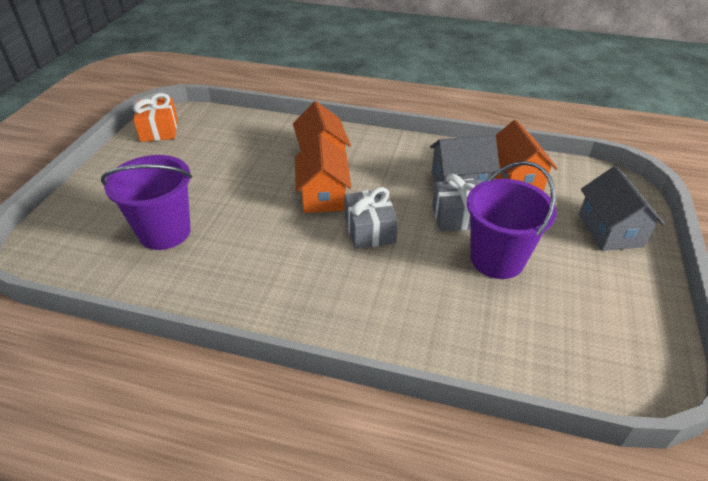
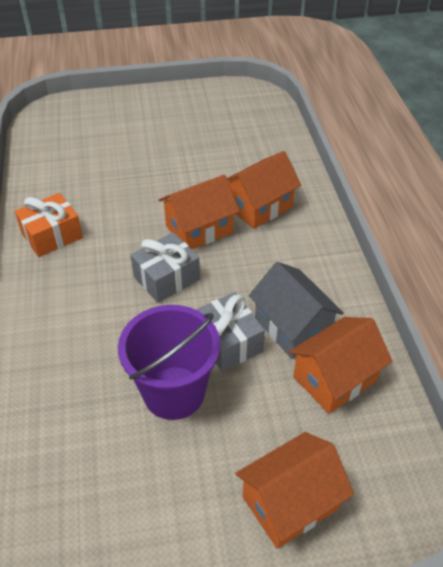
camera: 65 degrees right, 5 degrees up
(159, 130) = (227, 95): orange gift -> orange gift (52, 235)
(165, 232) = (97, 158): purple bucket -> none
(610, 230) = (290, 503): grey house -> orange house

